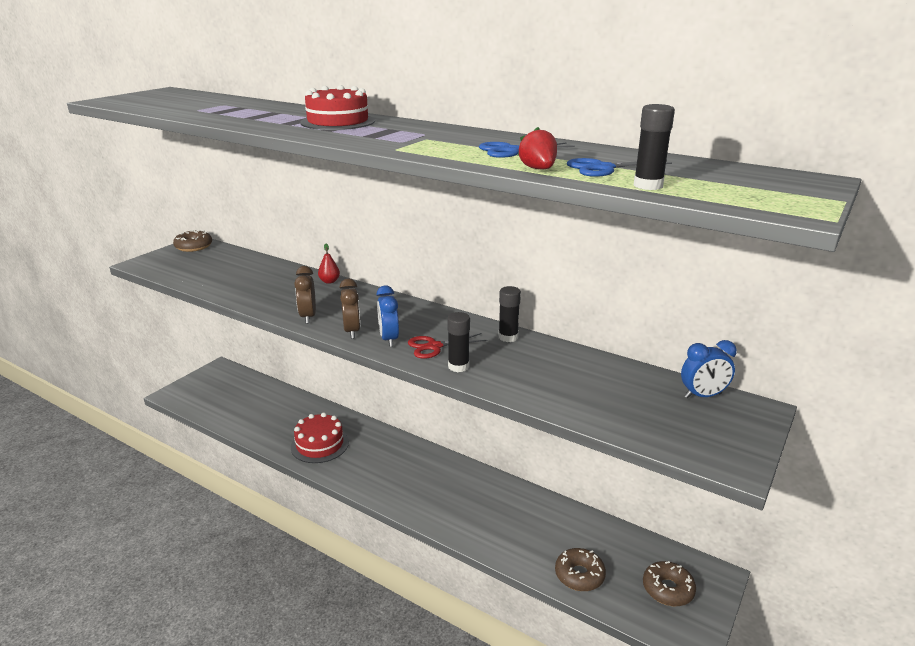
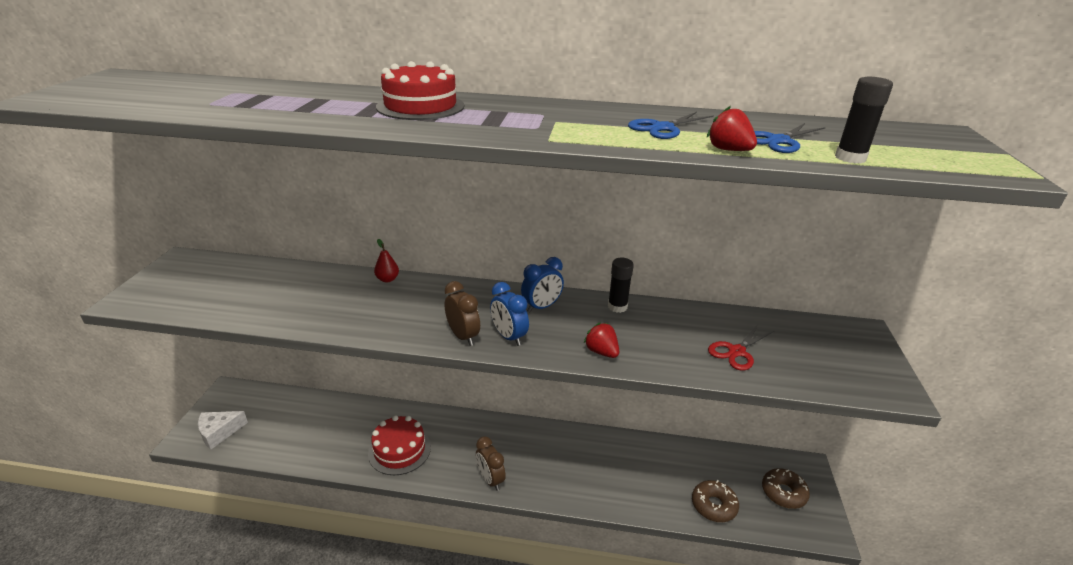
camera: 25 degrees left, 5 degrees up
(194, 247) = (182, 264): brown donut -> none
(197, 395) = (219, 432): none -> white cheese
(308, 317) = (400, 329): brown clock -> brown clock (490, 479)
(434, 347) = (560, 334): red scissors -> red scissors (737, 352)
(458, 366) = (601, 352): black glue stick -> red strawberry
(703, 396) = (817, 328): blue clock -> blue clock (541, 307)

